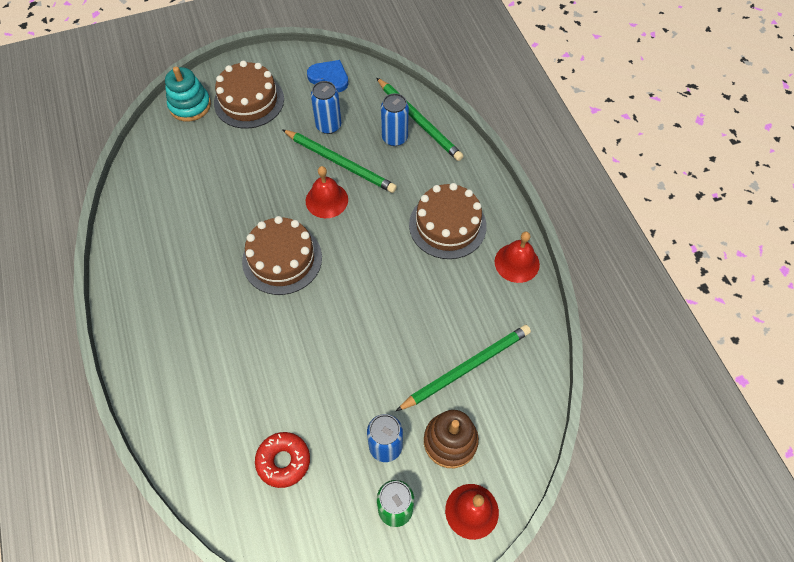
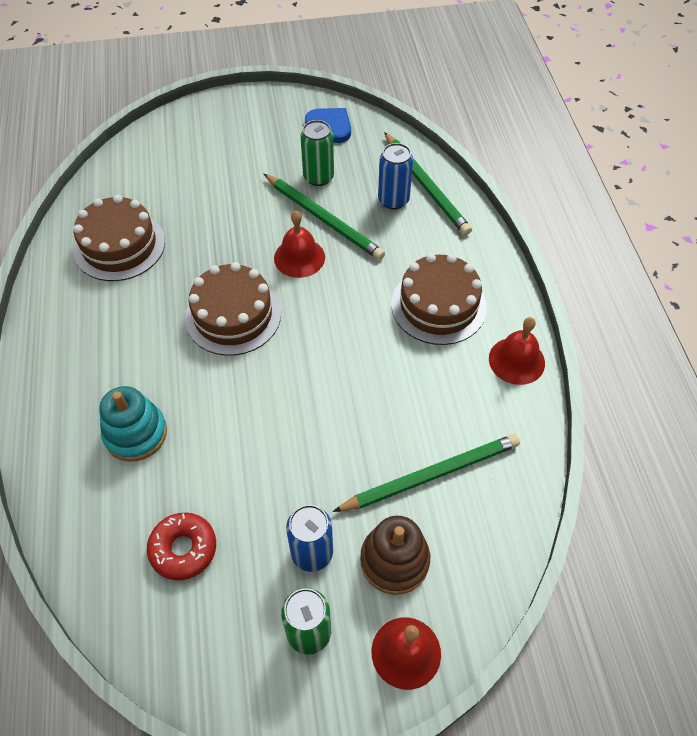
camera: 10 degrees right, 5 degrees down
(190, 105) = (165, 136): turquoise stacking toy -> turquoise stacking toy (135, 433)
(249, 101) = (233, 140): brown cake -> brown cake (119, 246)
(328, 125) = (318, 177): blue can -> green can

